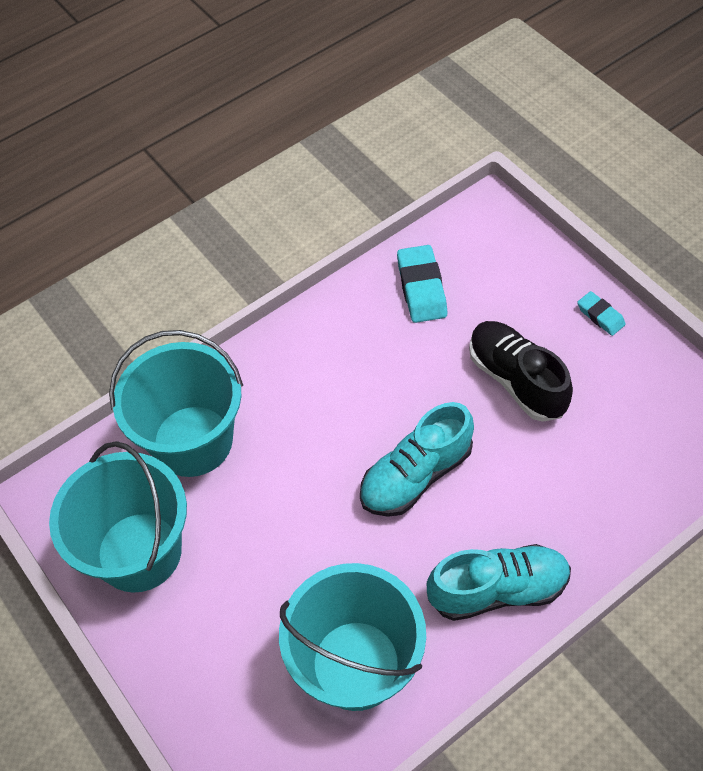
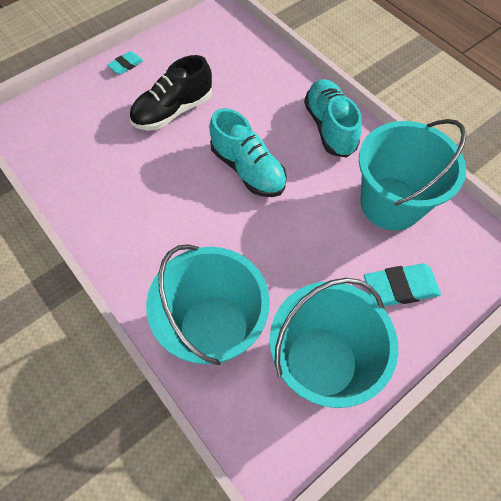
camera: 95 degrees left, 5 degrees up
(421, 288) = (81, 164): turquoise eraser -> turquoise eraser (400, 287)

